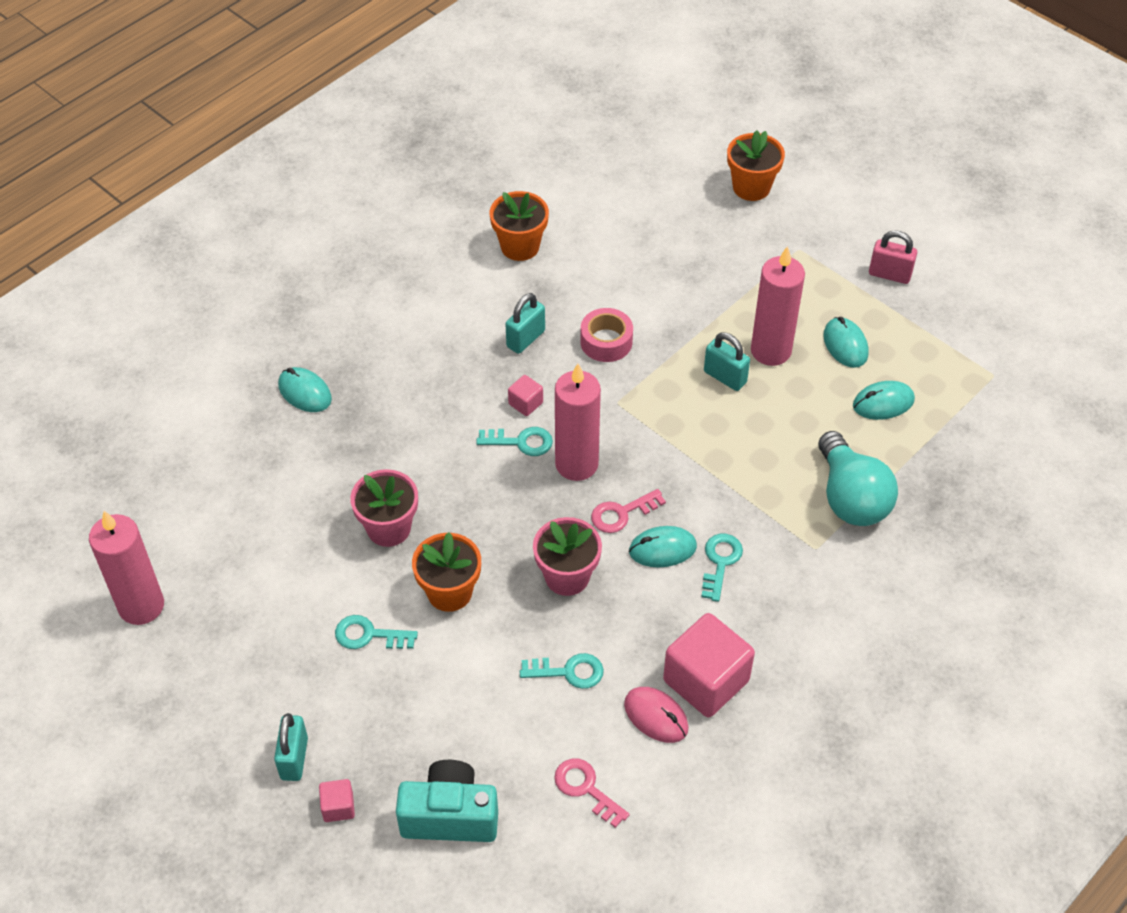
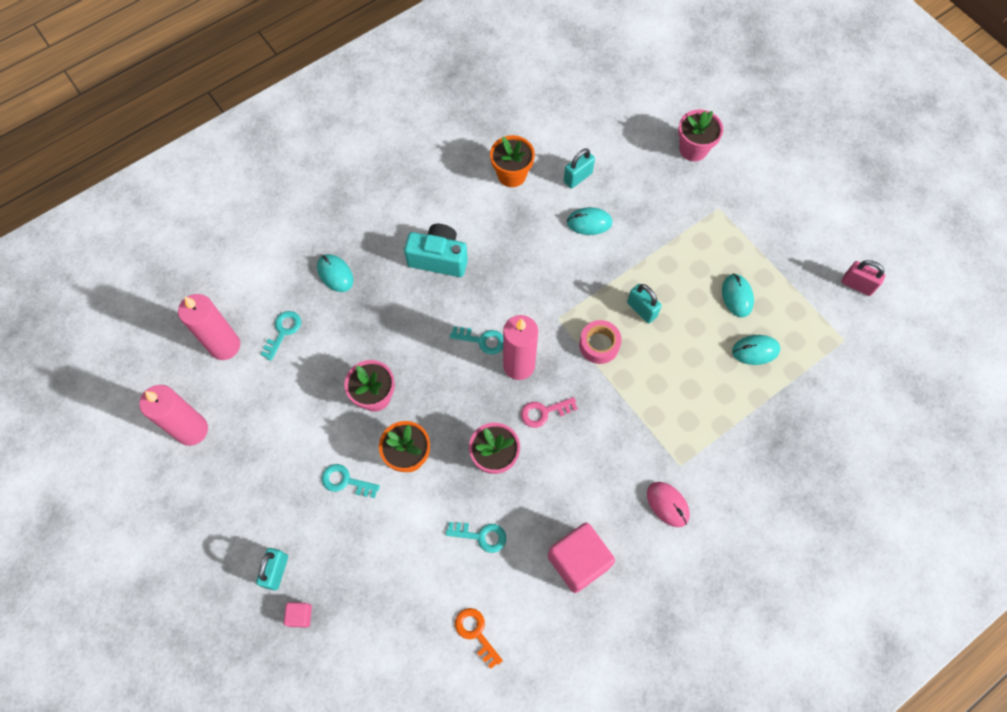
camera: 10 degrees right, 15 degrees up
(450, 816) = (376, 637): turquoise camera -> turquoise camera (439, 258)
(525, 339) = (501, 254): turquoise padlock -> turquoise padlock (577, 177)
(525, 403) = (491, 308): pink cube -> none
(586, 788) = (476, 633): pink key -> orange key
(606, 342) = (560, 266): pink tape -> pink tape (599, 345)
(656, 716) = (537, 584): pink mouse -> pink mouse (667, 504)
(662, 549) = (568, 447): turquoise mouse -> turquoise mouse (589, 222)
(720, 562) = (608, 465): turquoise key -> turquoise key (283, 331)
(751, 187) = (693, 149): orange flower pot -> pink flower pot
(771, 351) = (680, 292): pink candle -> pink candle (225, 346)
(850, 497) = (715, 427): turquoise light bulb -> none
(889, 274) = (783, 241): pink padlock -> pink padlock (857, 285)

